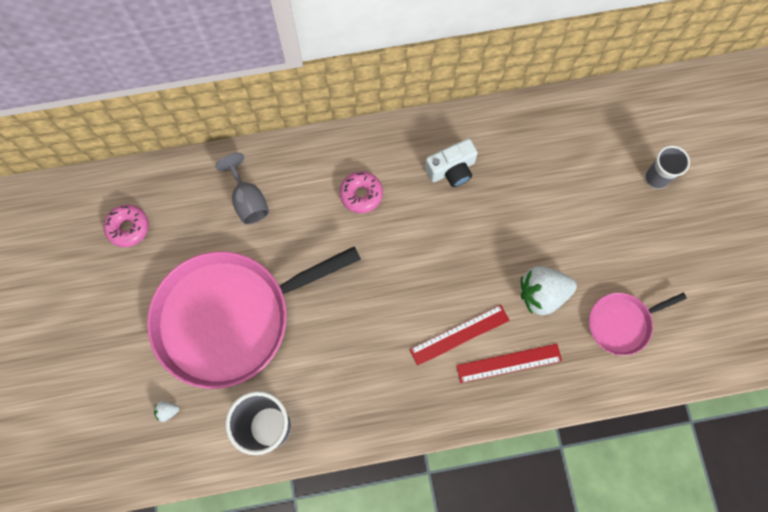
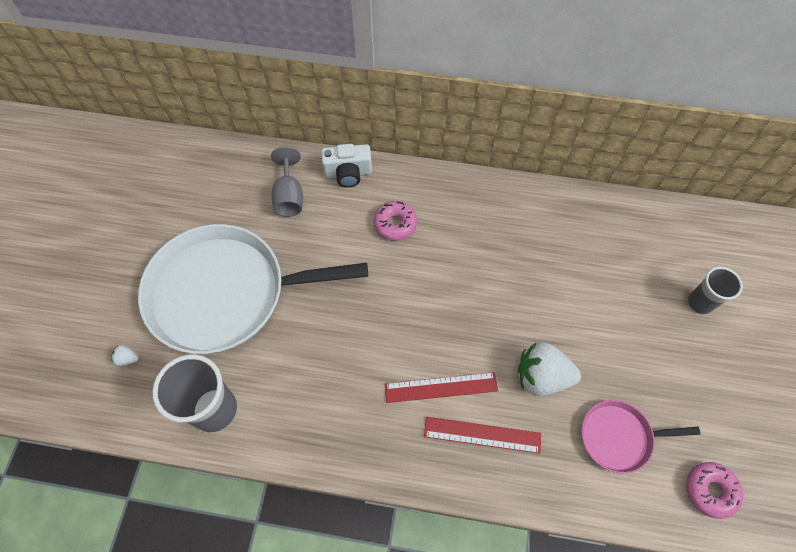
camera: 20 degrees right, 10 degrees down
(128, 228) = (174, 185): pink donut -> pink donut (710, 490)
(230, 318) = (225, 293): pink pan -> white pan
(451, 170) = (490, 229): white camera -> white camera (348, 173)

